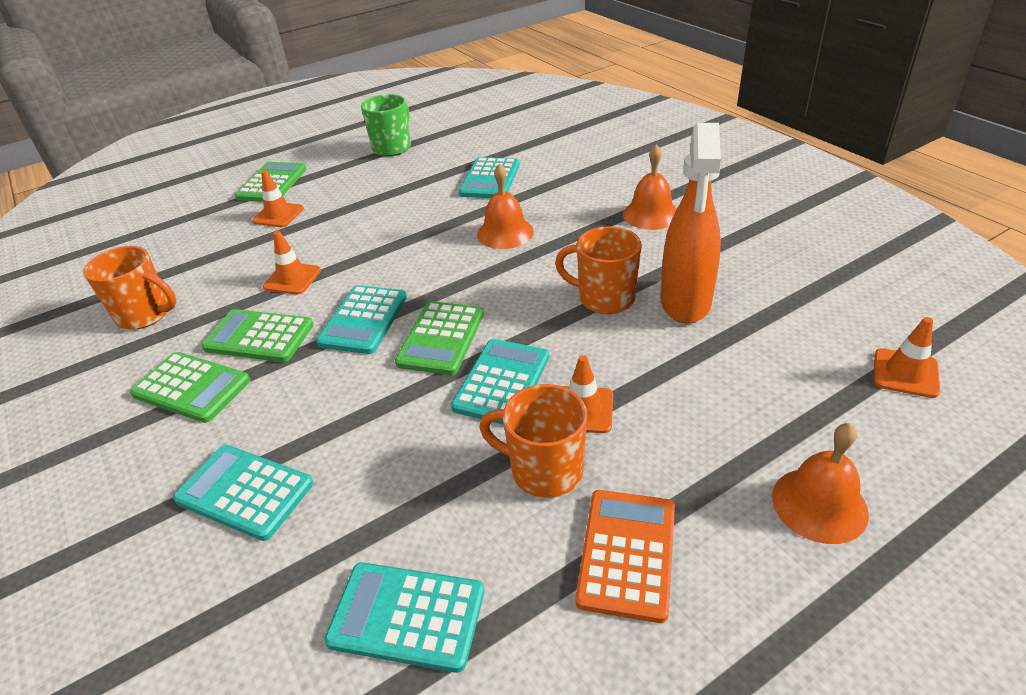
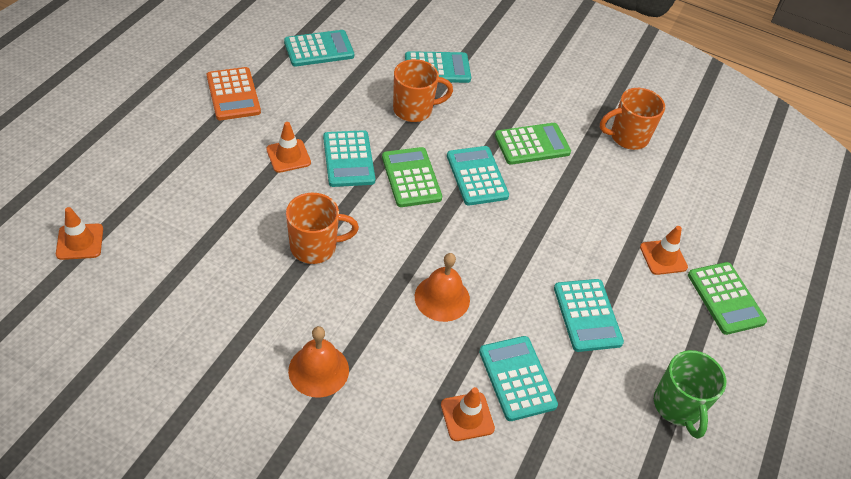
camera: 140 degrees right, 10 degrees up
(192, 387) = (531, 104): green calculator -> none
(292, 279) = (566, 194): orange traffic cone -> orange traffic cone (467, 416)
(393, 197) = (587, 315): none -> turquoise calculator
(544, 470) = (293, 118): orange mug -> orange mug (414, 110)
(685, 303) = (250, 261): orange spray bottle -> none
(819, 504) = (139, 141): orange bell -> none

